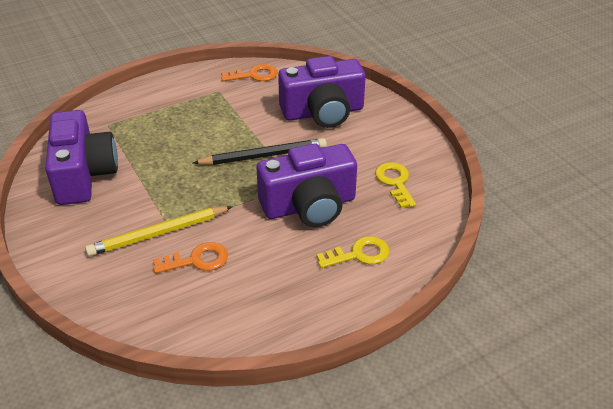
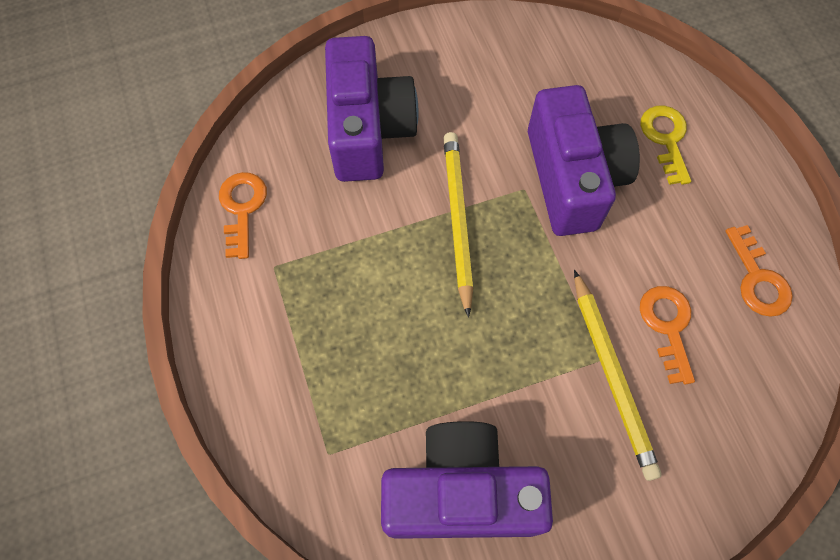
camera: 80 degrees left, 25 degrees up
(243, 311) = (757, 279): none -> orange key
(263, 156) = (457, 220): black pencil -> yellow pencil
(395, 182) = (538, 75): yellow key -> none

